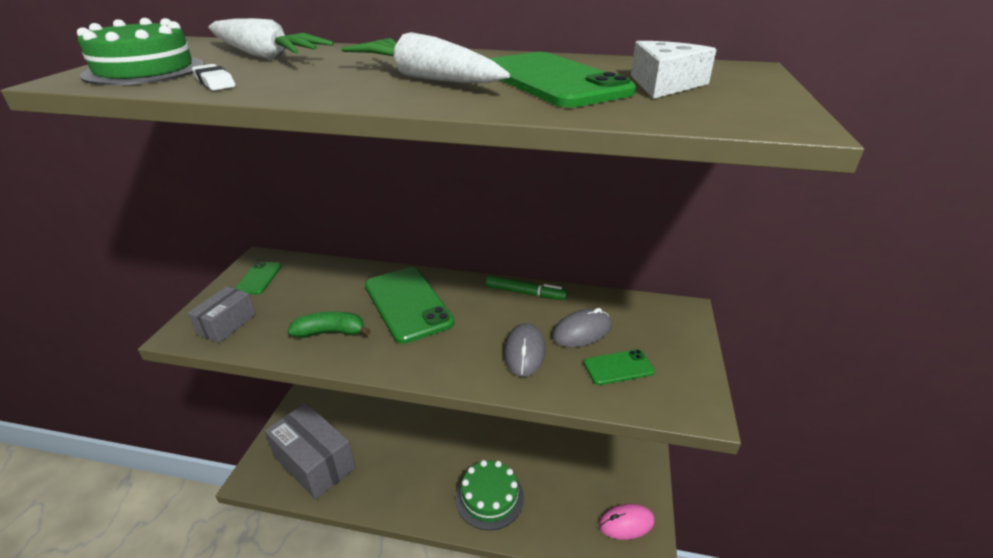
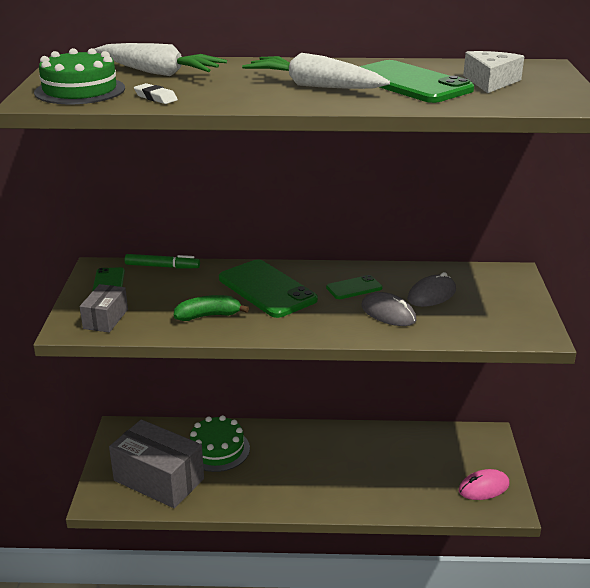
camera: 10 degrees left, 5 degrees down
(489, 497) = (349, 485): green cake -> green cake (217, 449)
(524, 352) = (388, 313): grey mouse -> grey mouse turned 45 degrees counterclockwise
(525, 293) = (371, 272): green marker -> green marker (162, 266)
(618, 367) = (470, 316): green phone -> green phone (354, 288)

